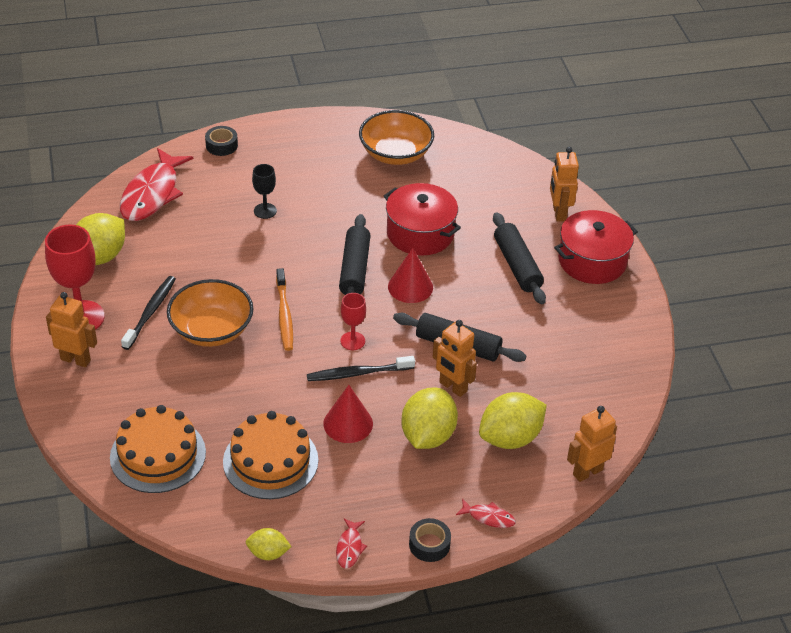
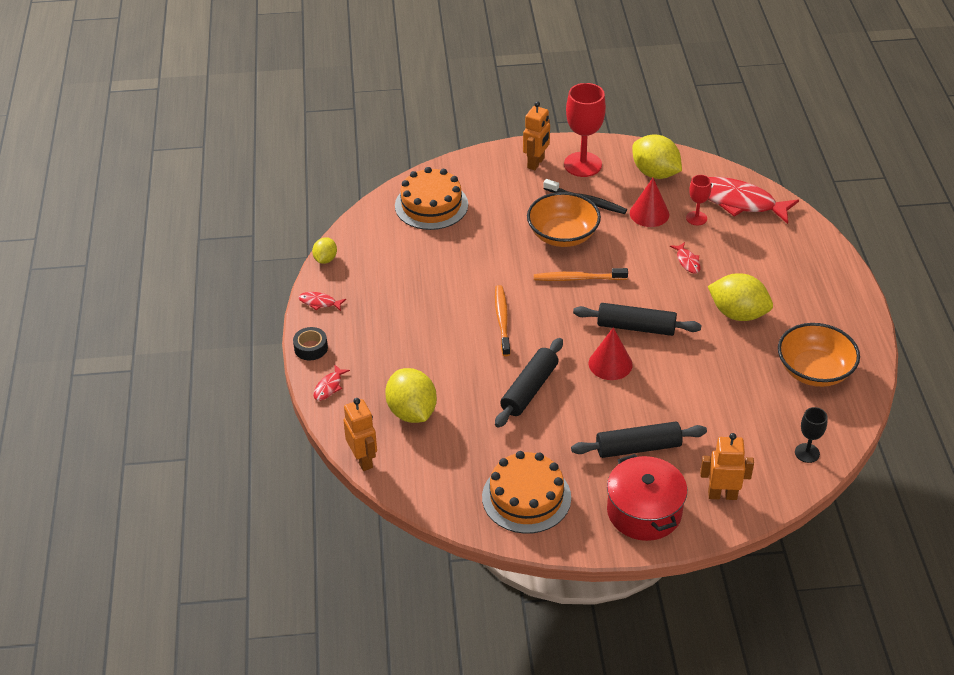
camera: 100 degrees right, 0 degrees up
(221, 145) = (815, 246): black tape -> none
(250, 232) = (687, 261): none -> red fish
(265, 211) = (718, 272): black goblet -> black goblet (807, 453)
(270, 461) = (414, 264): orange cake -> orange cake (526, 497)
(348, 423) = (445, 310): red cone -> red cone (649, 213)
(352, 341) = (542, 319): red goblet -> red goblet (696, 218)
(358, 373) = (502, 320): black toothbrush -> orange toothbrush
(420, 233) = (687, 378): red pot -> none
(428, 436) = (424, 358): yellow lemon -> yellow lemon (738, 313)
(452, 387) = (478, 380): orange robot -> none

